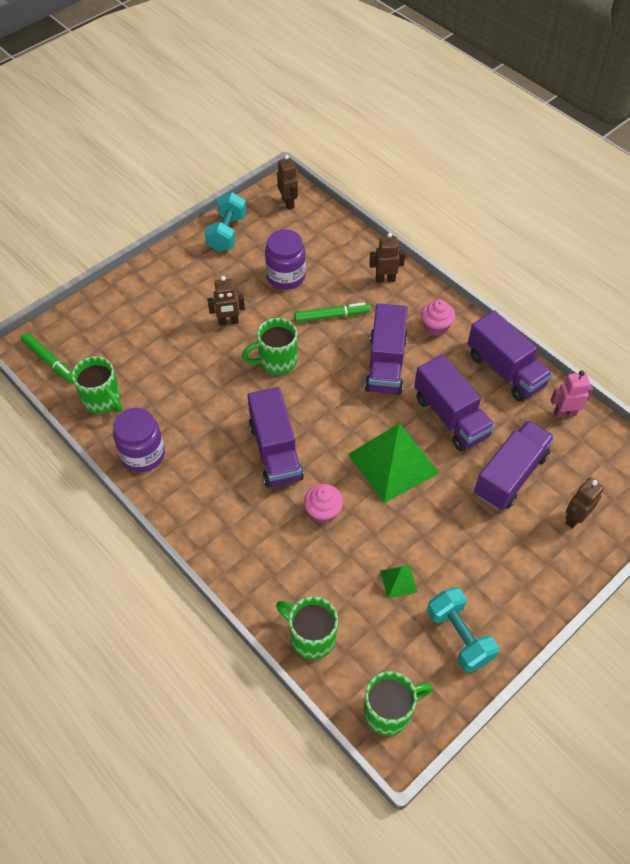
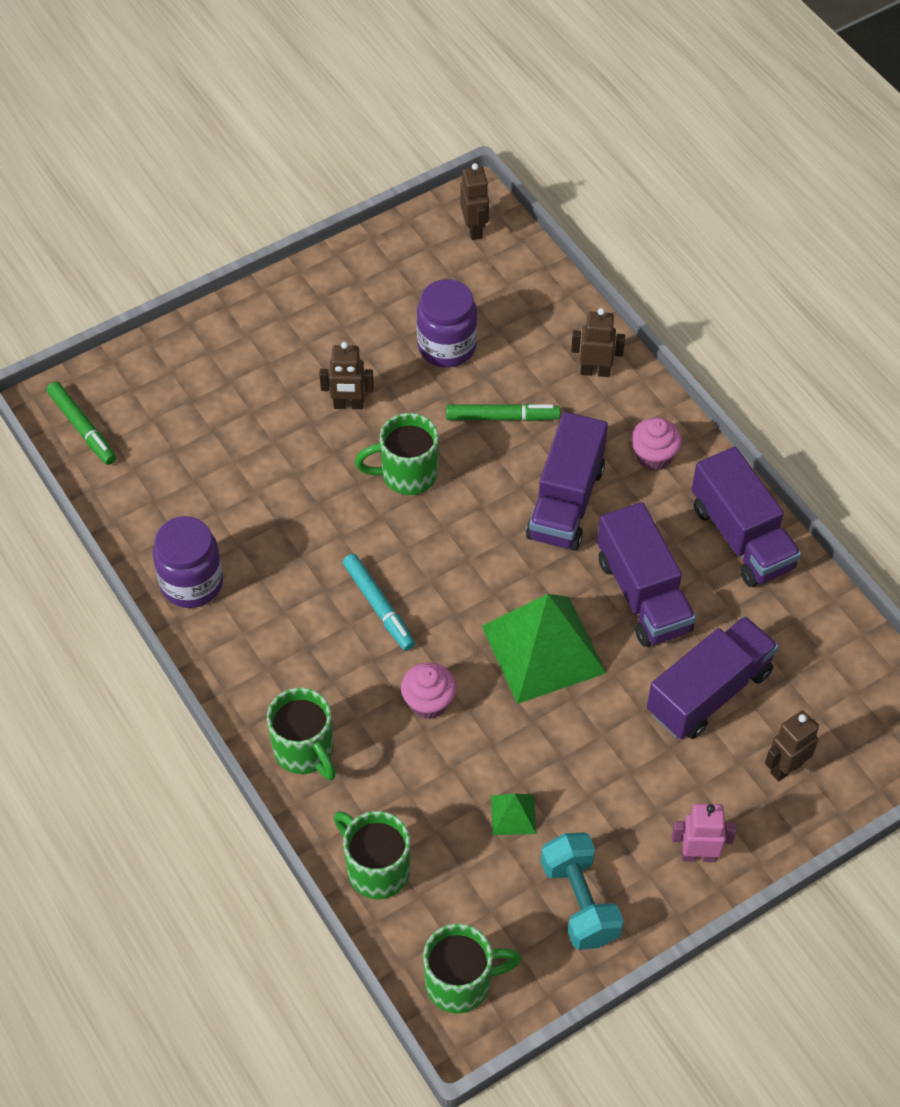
camera: 10 degrees right, 0 degrees up
(103, 400) = (148, 496): green mug -> green mug (305, 751)
(227, 233) = (373, 266): turquoise dumbbell -> none
(275, 451) = (379, 606): purple truck -> turquoise marker
(564, 413) = (813, 614): pink robot -> pink robot (698, 855)

